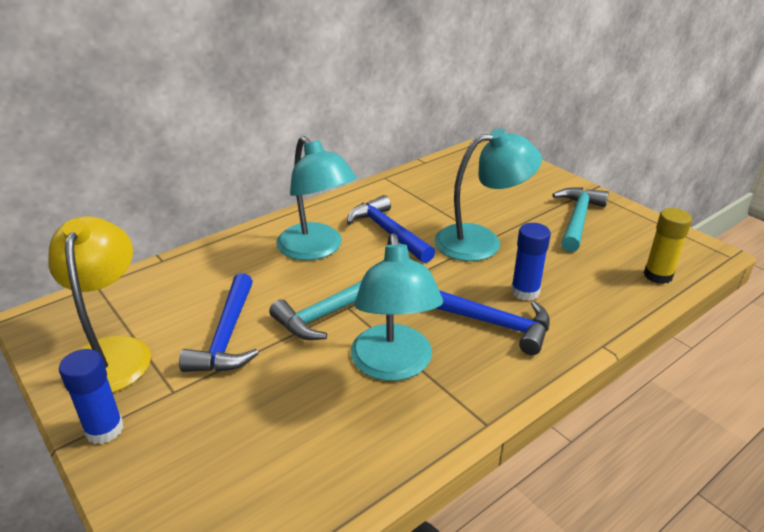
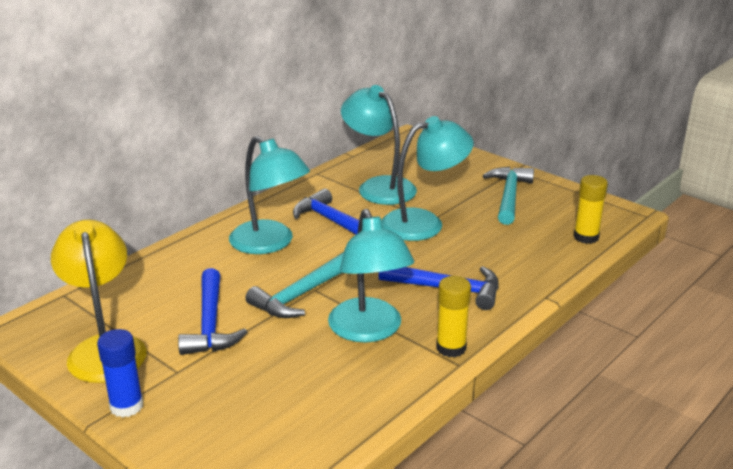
camera: 10 degrees left, 5 degrees down
(443, 197) = (379, 186): none -> turquoise lamp
(481, 400) = (451, 348): none -> yellow glue stick
(525, 291) = (472, 261): blue glue stick -> none

